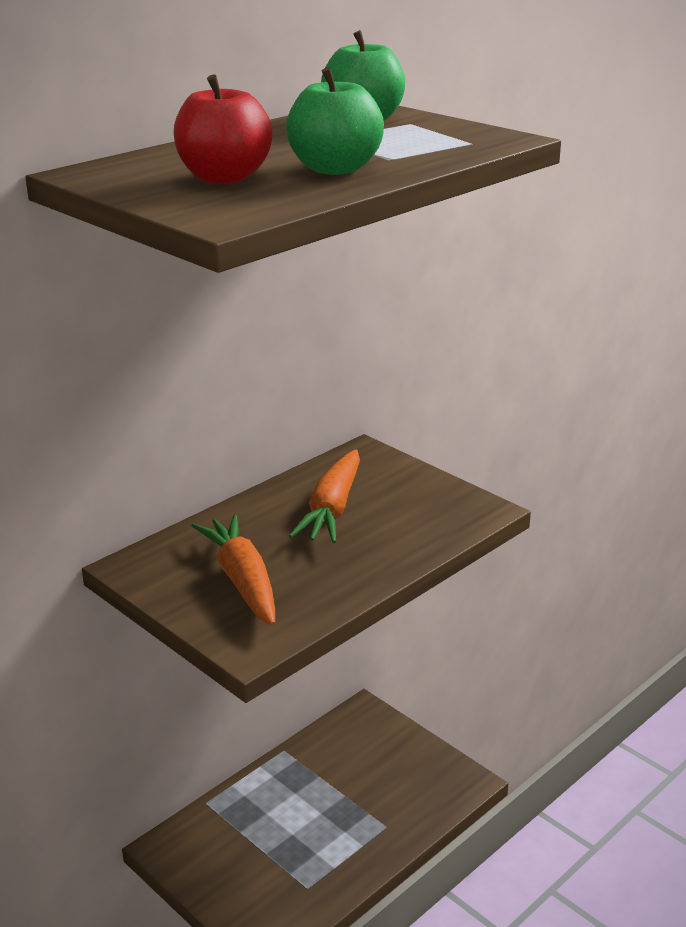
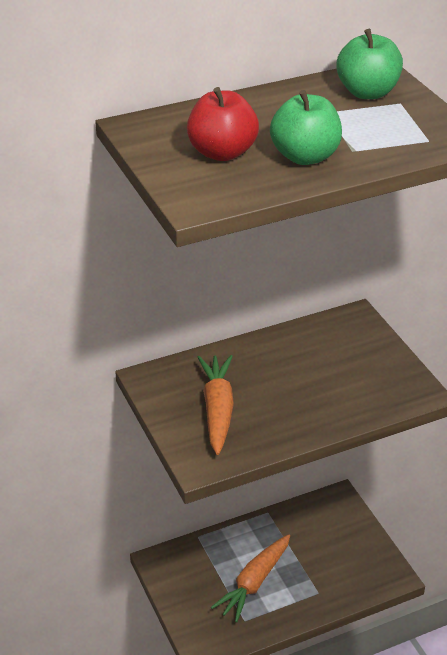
camera: 20 degrees right, 10 degrees up
(332, 508) = (308, 363): orange carrot -> orange carrot (254, 582)

